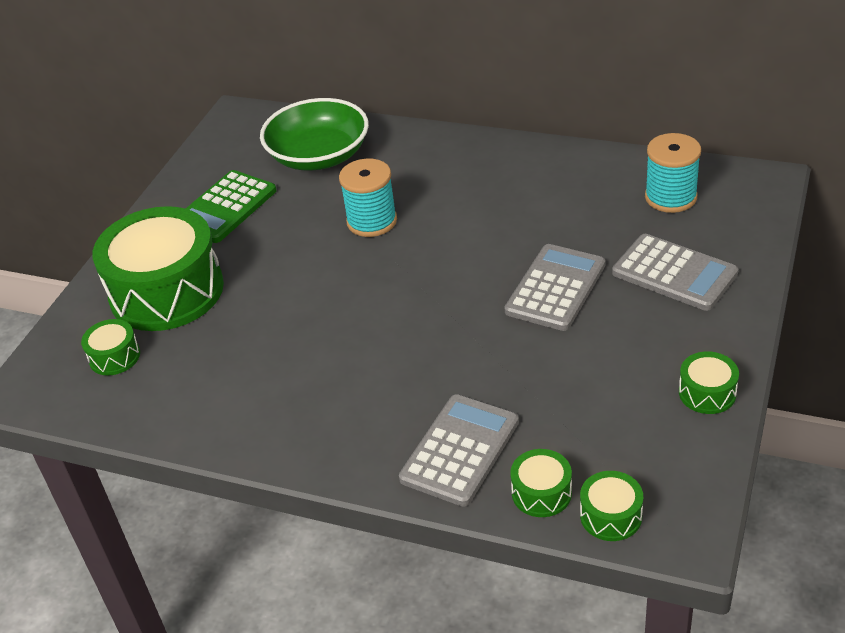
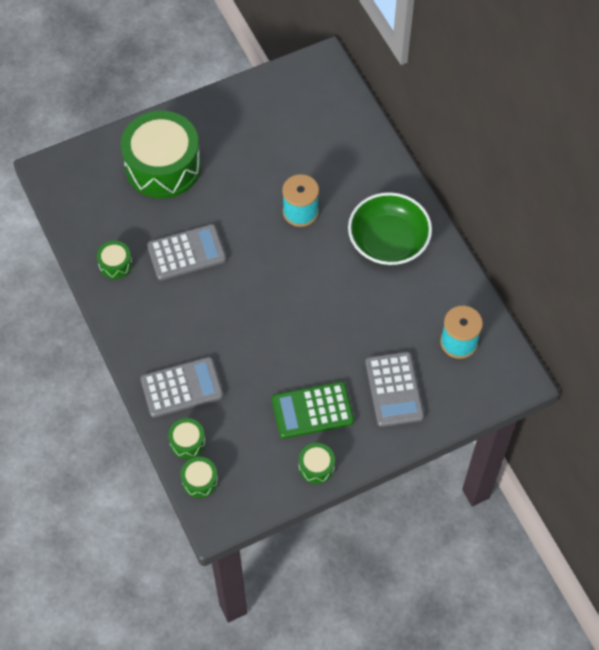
camera: 40 degrees right, 20 degrees up
(114, 357) = (102, 187): green drum -> green drum (115, 264)
(225, 208) = (245, 132): green calculator -> green calculator (312, 410)
(319, 156) = (328, 137): green bowl -> green bowl (388, 241)
(555, 288) = (330, 342): grey calculator -> grey calculator (186, 253)

